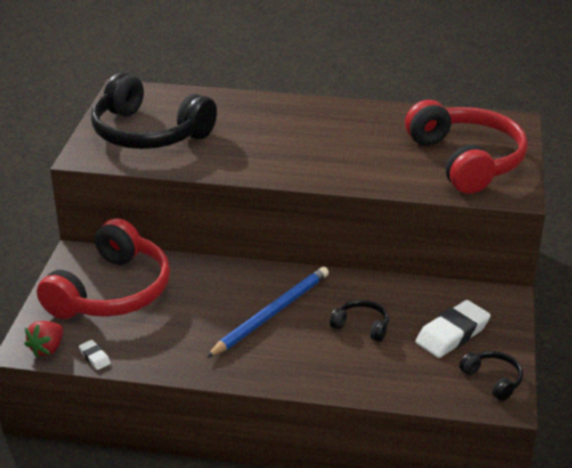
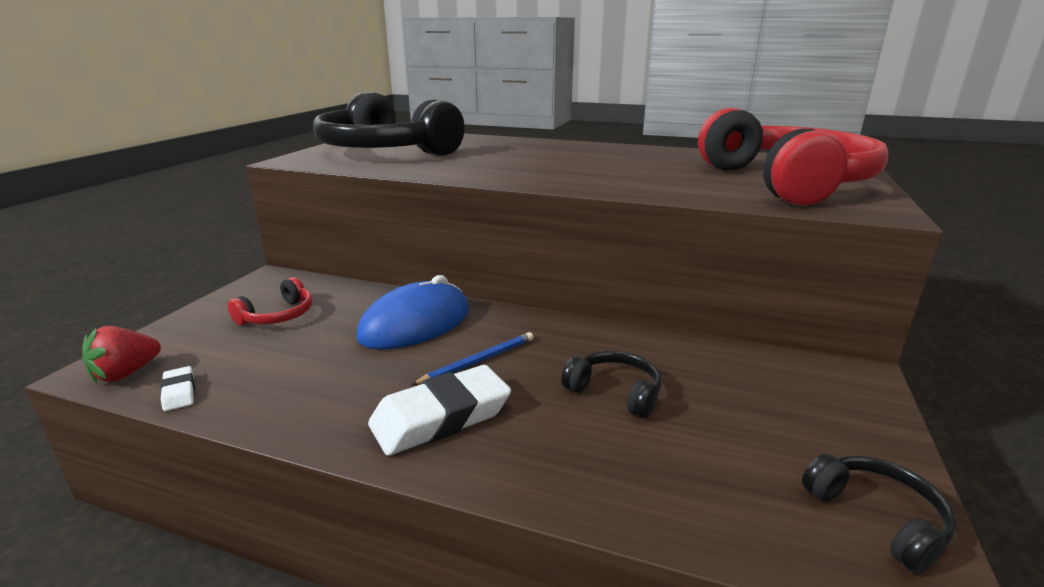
camera: 10 degrees right, 10 degrees down
(111, 291) = (278, 315): red headphones -> red headphones, size x0.43
(216, 288) = (416, 324): none -> blue mouse
(271, 314) = (478, 361): blue pencil -> blue pencil, size x0.53
(452, 334) = (774, 420): white eraser -> white eraser (441, 417)

